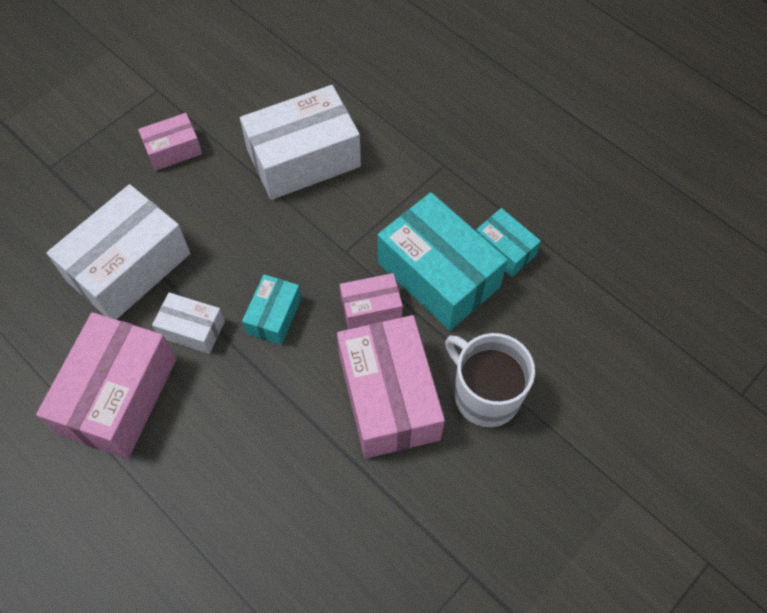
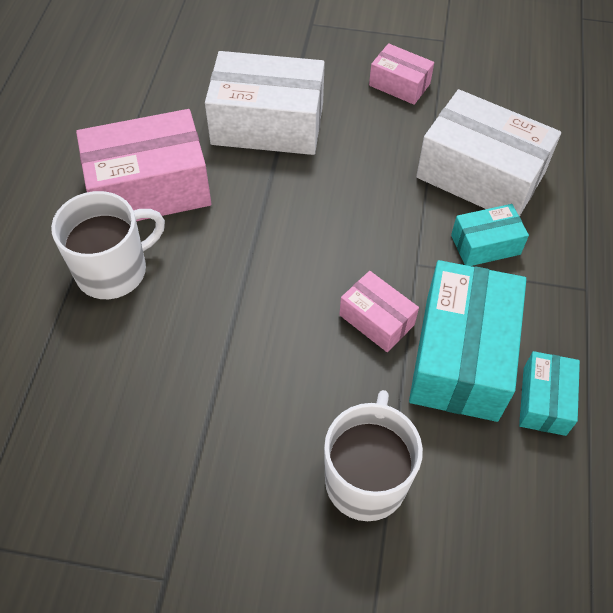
camera: 55 degrees right, 5 degrees down
(180, 471) = (113, 270): none -> white mug
(192, 329) = (246, 199): white box -> none
(274, 316) = (306, 249): turquoise box -> turquoise box (485, 245)
(389, 397) = (297, 390): pink box -> none

